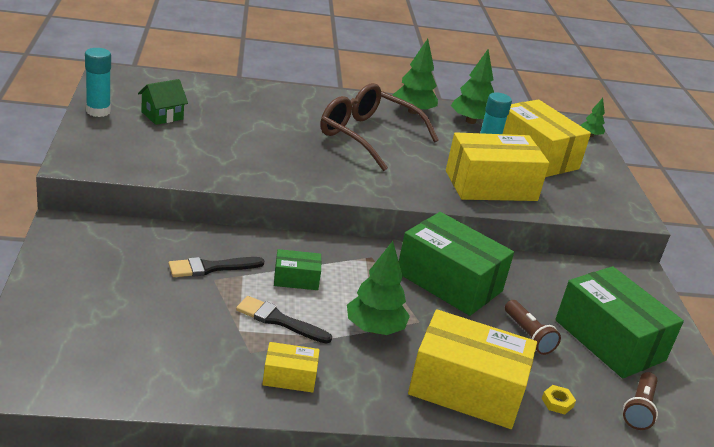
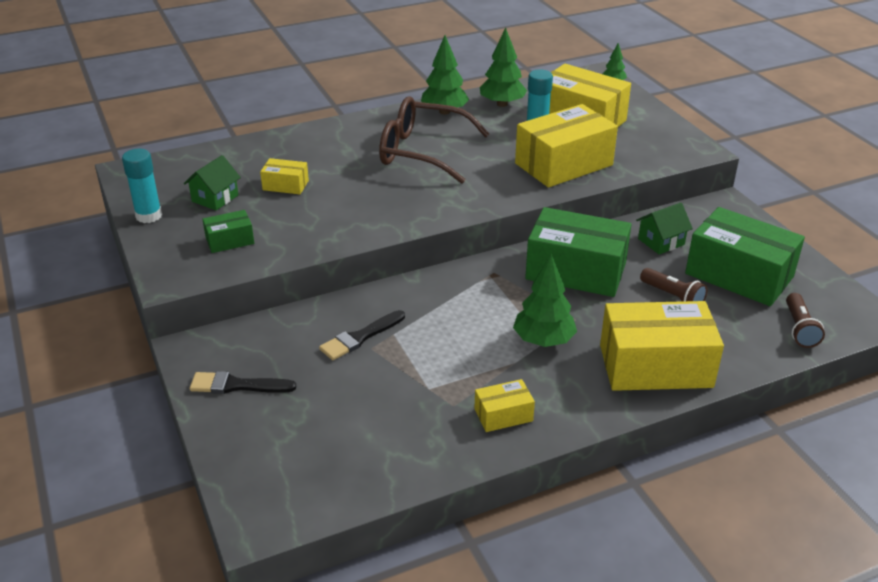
camera: 15 degrees left, 5 degrees up
(228, 124) = (285, 185): none -> yellow box
(279, 320) = (457, 365): black brush -> black brush (237, 385)
(296, 279) = (443, 319): green box -> green box (230, 240)
(551, 285) = (661, 242): none -> green house
(557, 402) = (734, 349): yellow nut -> none

